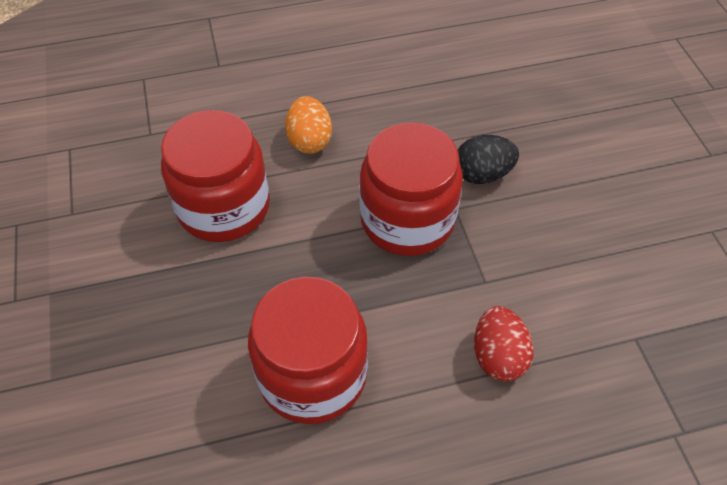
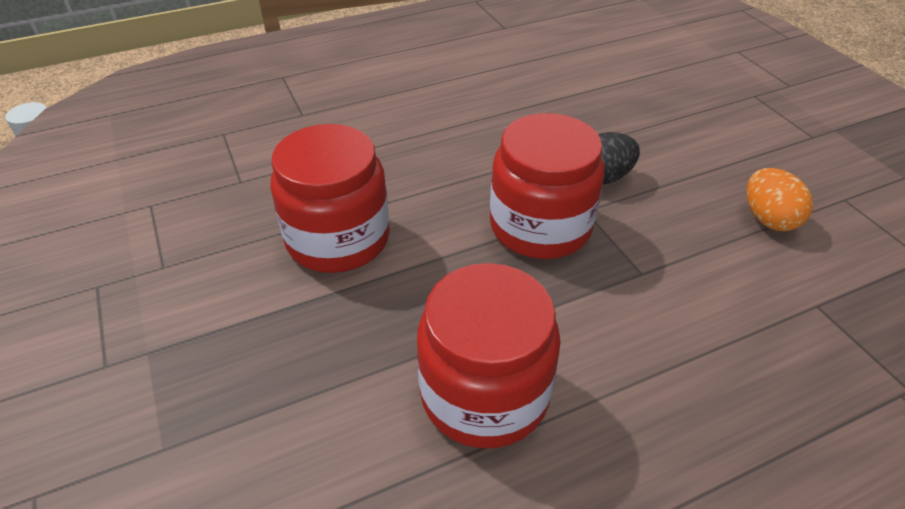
camera: 10 degrees left, 10 degrees down
(309, 141) = (415, 168): orange egg -> orange egg (768, 219)
(498, 356) = (684, 344): red egg -> none

